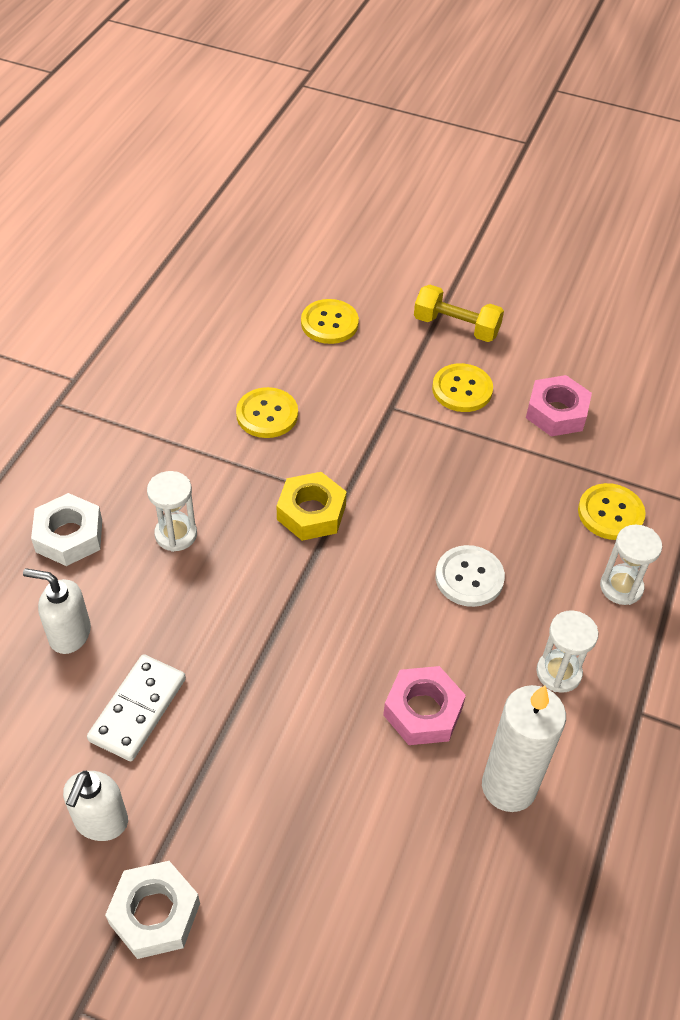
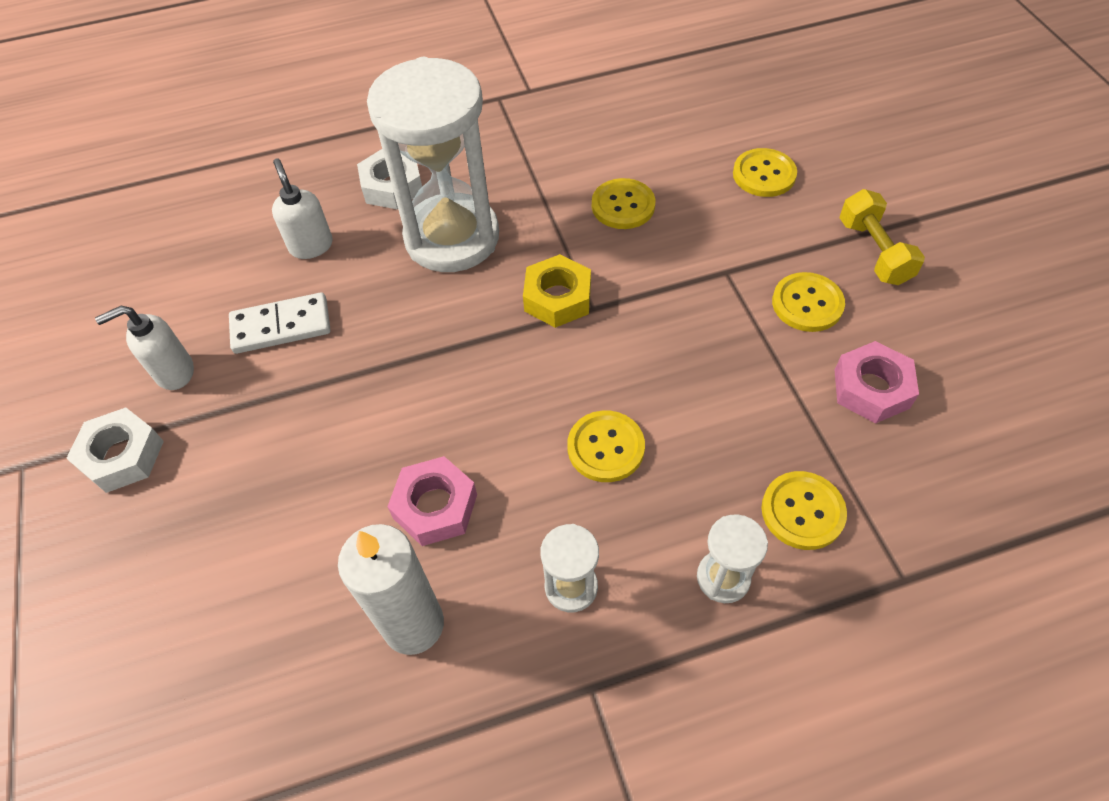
camera: 55 degrees right, 5 degrees up
(176, 534) = (452, 237): white hourglass -> white hourglass, size x2.35
(469, 577) = (605, 447): white button -> yellow button

